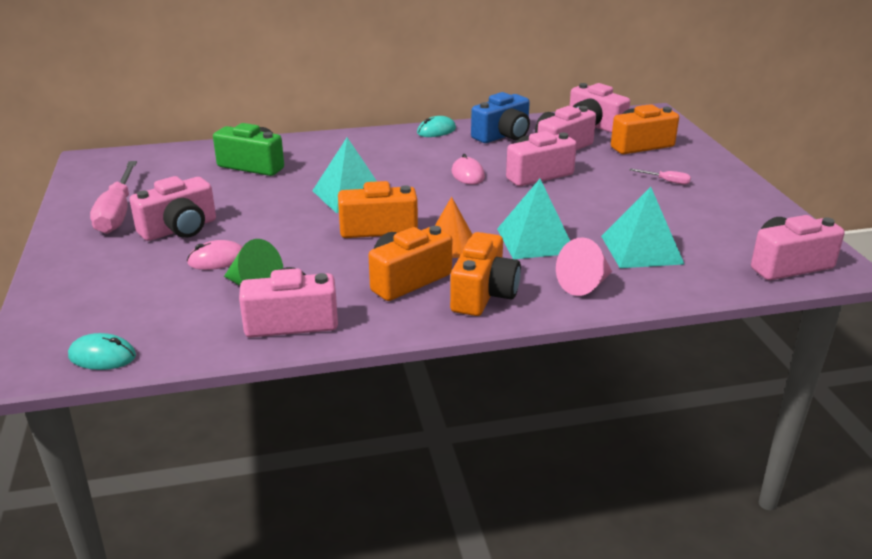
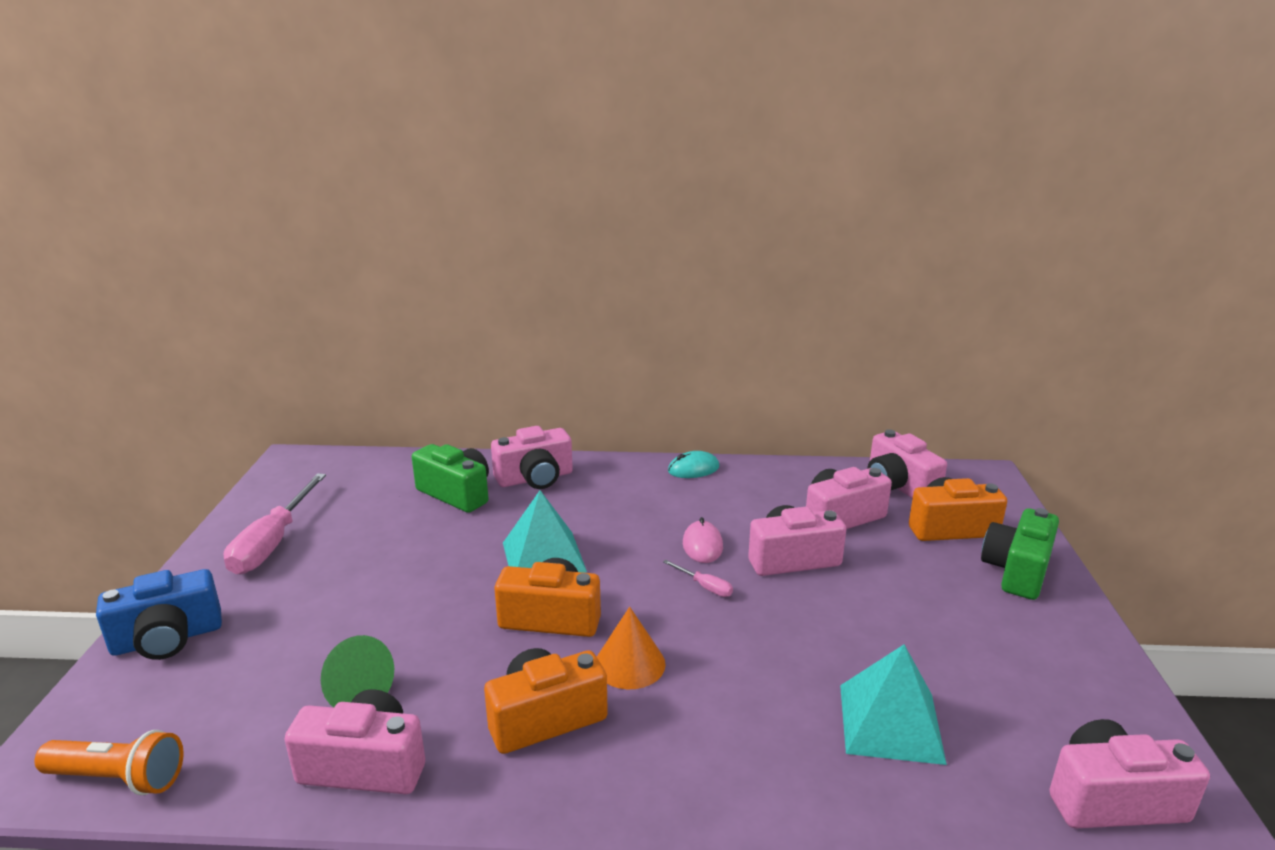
camera: 15 degrees right, 5 degrees down
(102, 356) = (118, 778): turquoise mouse -> orange flashlight
(179, 229) = (323, 580): pink camera -> pink camera (535, 478)
(217, 260) = (337, 637): pink mouse -> none
(483, 294) = (634, 767): orange camera -> none
(503, 135) = (773, 487): blue camera -> blue camera (167, 639)
(535, 240) = (745, 677): turquoise pyramid -> none
(585, 285) = (783, 777): pink cone -> none
(666, 181) = (968, 598): pink screwdriver -> pink screwdriver (705, 587)
(693, 163) = (1017, 571): none -> green camera

